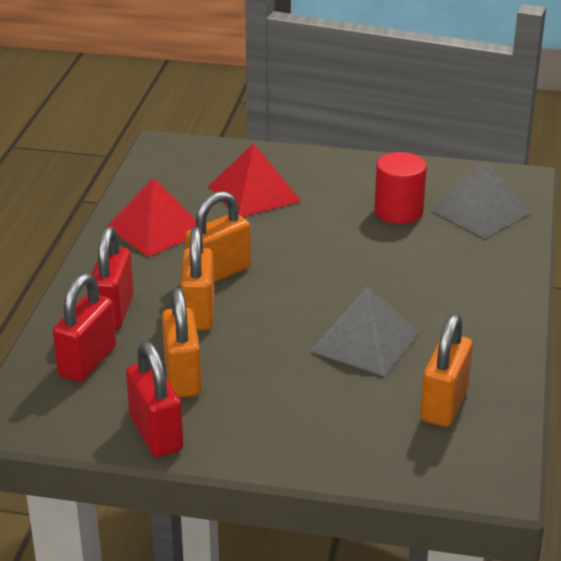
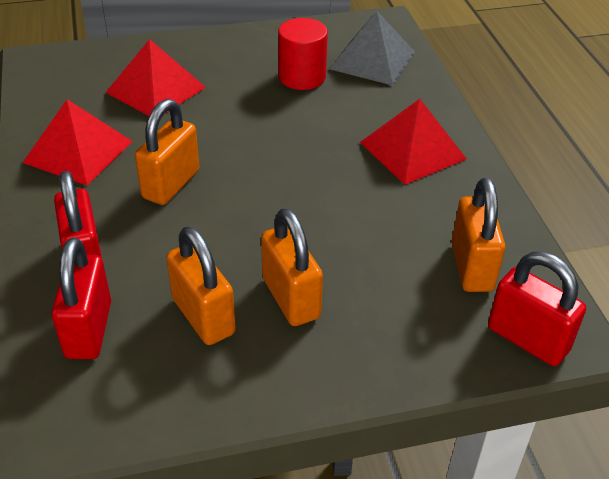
camera: 25 degrees left, 10 degrees up
(156, 434) = (214, 396): red padlock -> red padlock (527, 339)
(199, 312) = (176, 235): orange padlock -> orange padlock (291, 298)
(365, 341) = (357, 220): grey pyramid -> none
(461, 298) = (412, 150): none -> red pyramid

